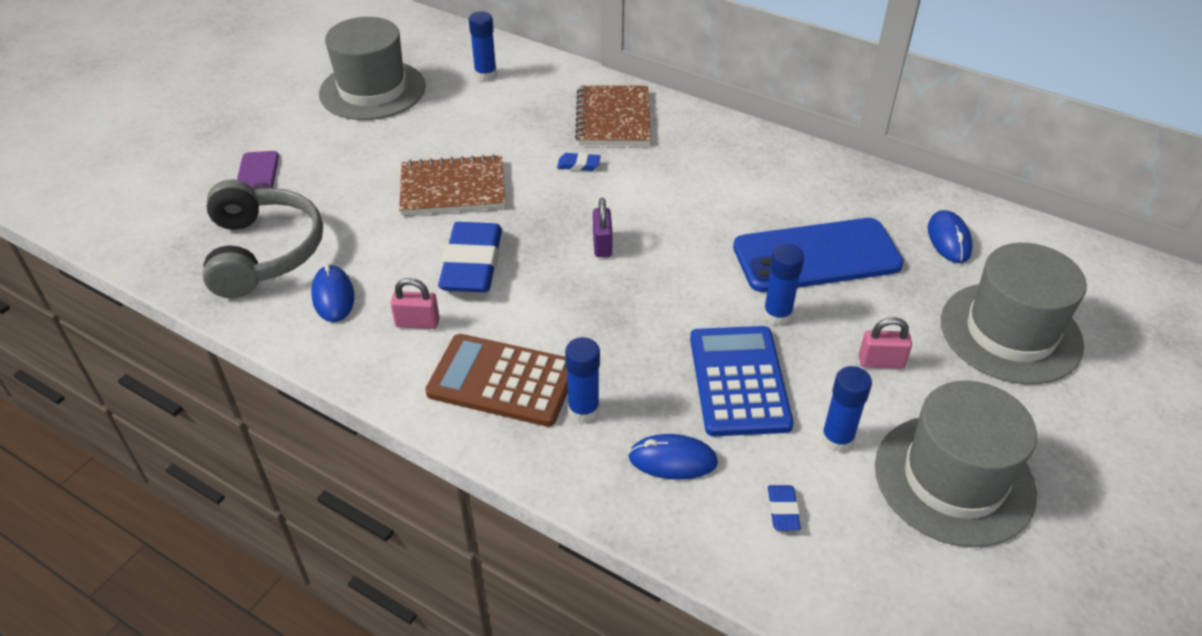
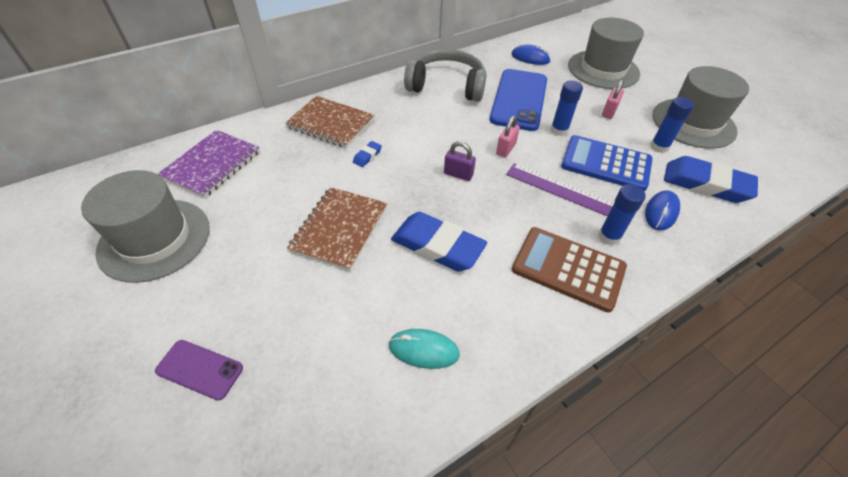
camera: 65 degrees left, 5 degrees up
(263, 252) = (326, 393): grey headphones -> grey headphones (447, 86)
(333, 296) = (423, 350): blue mouse -> turquoise mouse
(417, 323) = (486, 299): pink padlock -> pink padlock (506, 149)
(485, 74) = (212, 165): blue glue stick -> purple notebook
(502, 380) = (568, 268): brown calculator -> brown calculator turned 75 degrees clockwise
(643, 345) = (561, 190): none -> purple ruler
(783, 510) = (705, 184): blue eraser -> blue eraser, size x2.36

